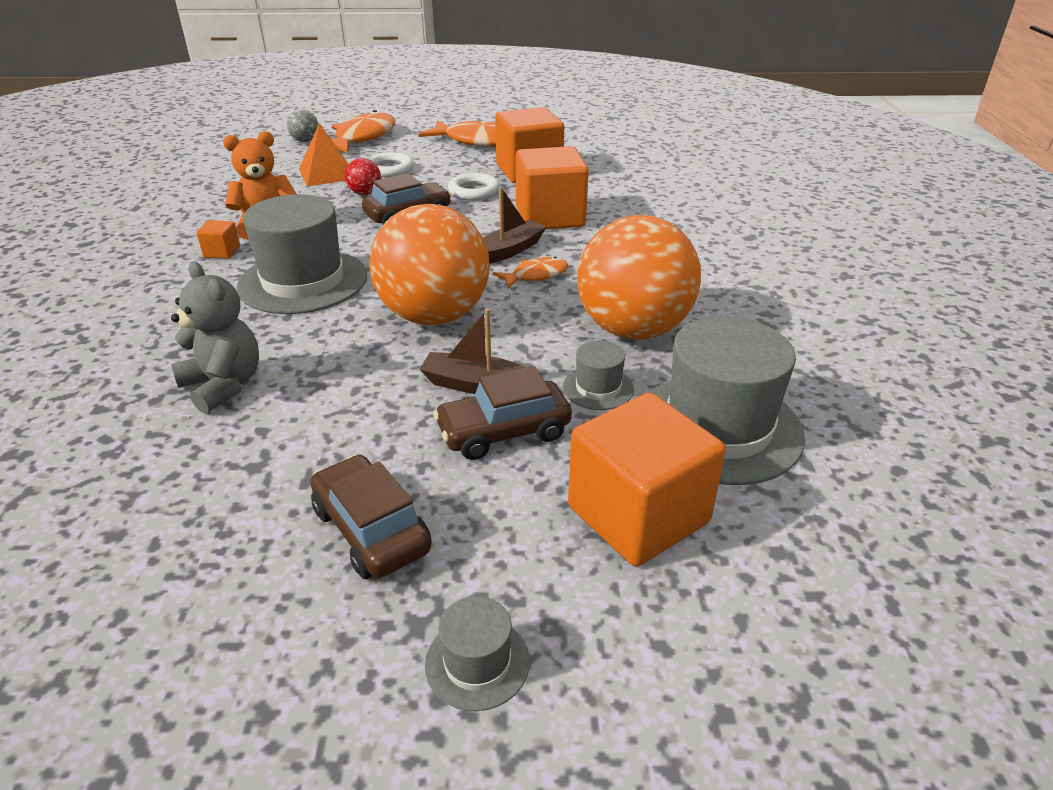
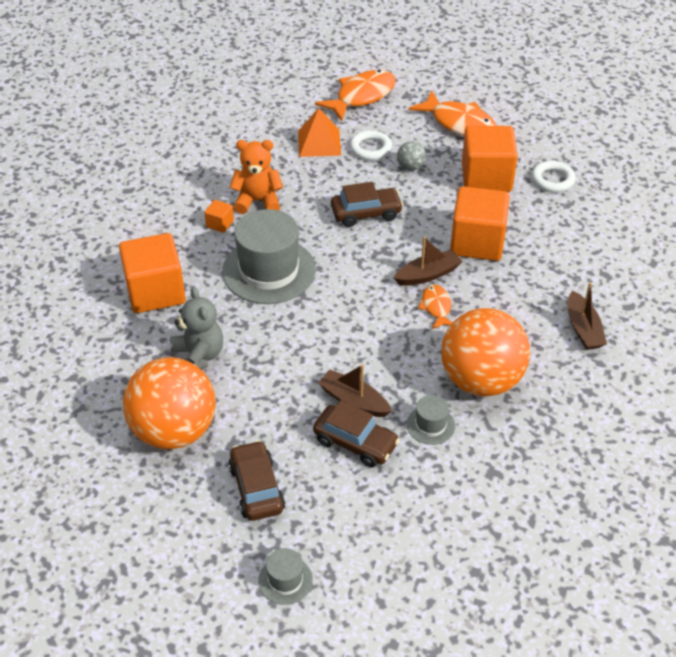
camera: 20 degrees right, 10 degrees up
(305, 141) = (313, 90): grey ball -> grey ball (410, 167)
(365, 193) = (341, 176): red ball -> none
(434, 316) = (348, 329): orange ball -> orange ball (174, 430)
(474, 192) = (429, 195): white ring -> white ring (552, 180)
(503, 432) = (355, 443): brown car -> brown car turned 150 degrees counterclockwise
(536, 275) = (436, 307): orange fish -> orange fish turned 90 degrees counterclockwise
(638, 515) = (408, 524): orange cube -> orange cube (155, 291)
(717, 262) = (583, 329): none -> brown boat
(718, 427) = (491, 479): grey hat -> none

